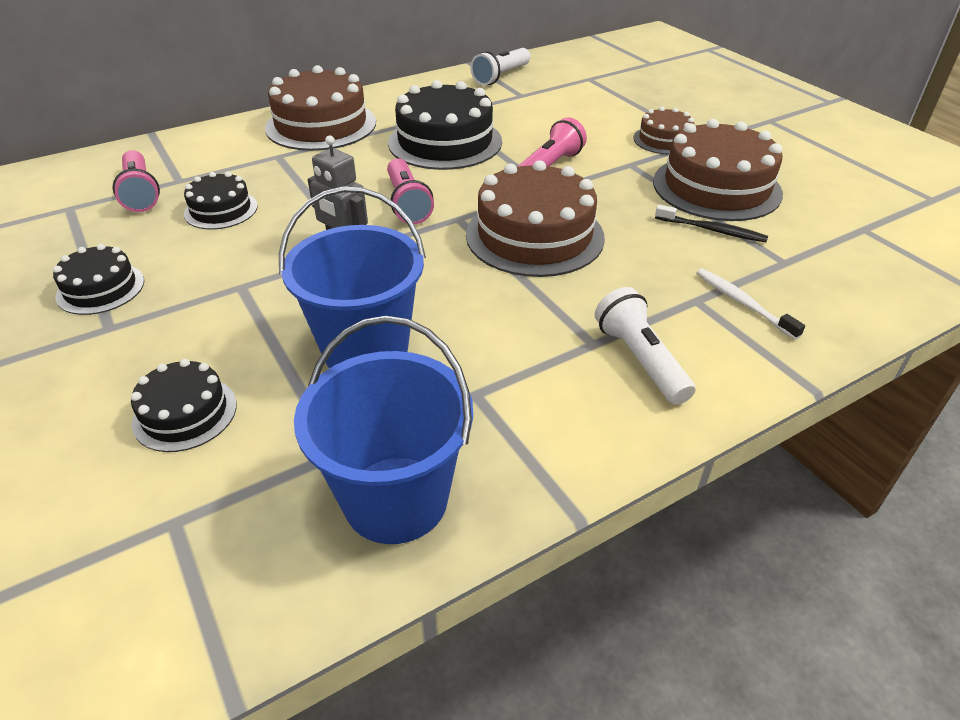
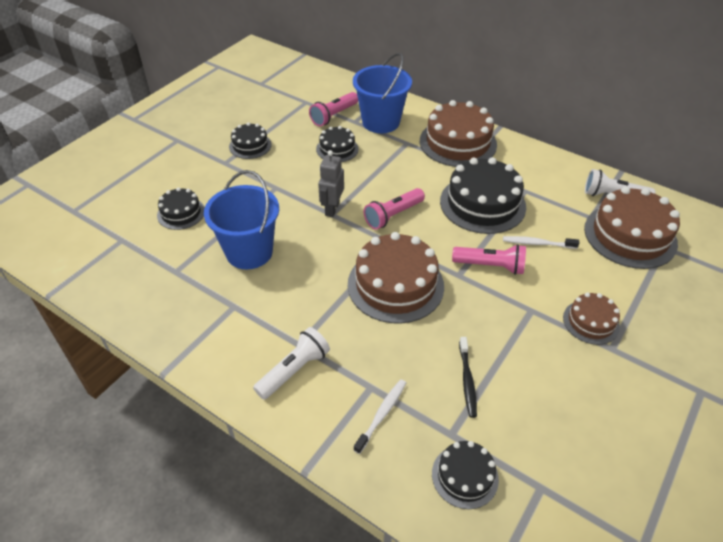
camera: 65 degrees right, 5 degrees up
(396, 499) = (154, 302): blue bucket -> blue bucket (381, 122)
(536, 132) = (537, 243): none -> white toothbrush
(716, 187) = (536, 372): brown cake -> brown cake (630, 235)
(843, 269) = (465, 476): none -> black cake

